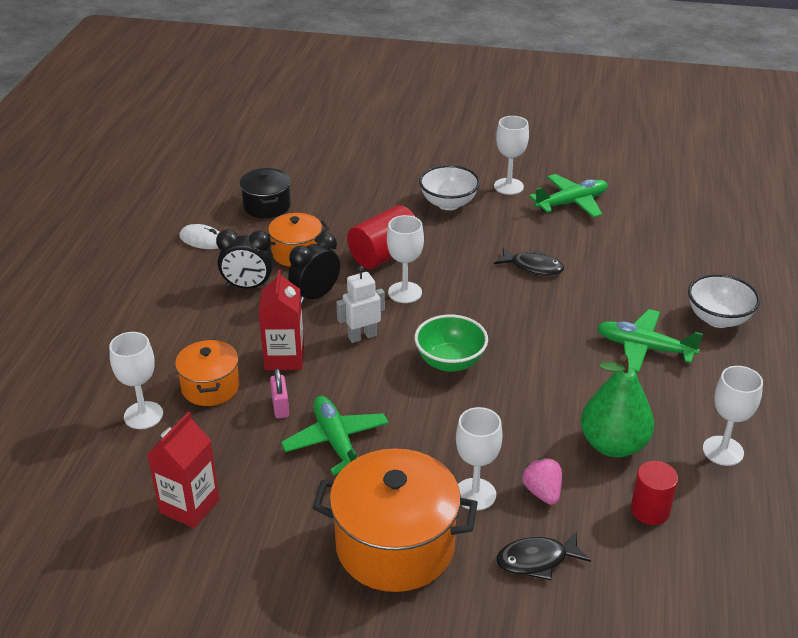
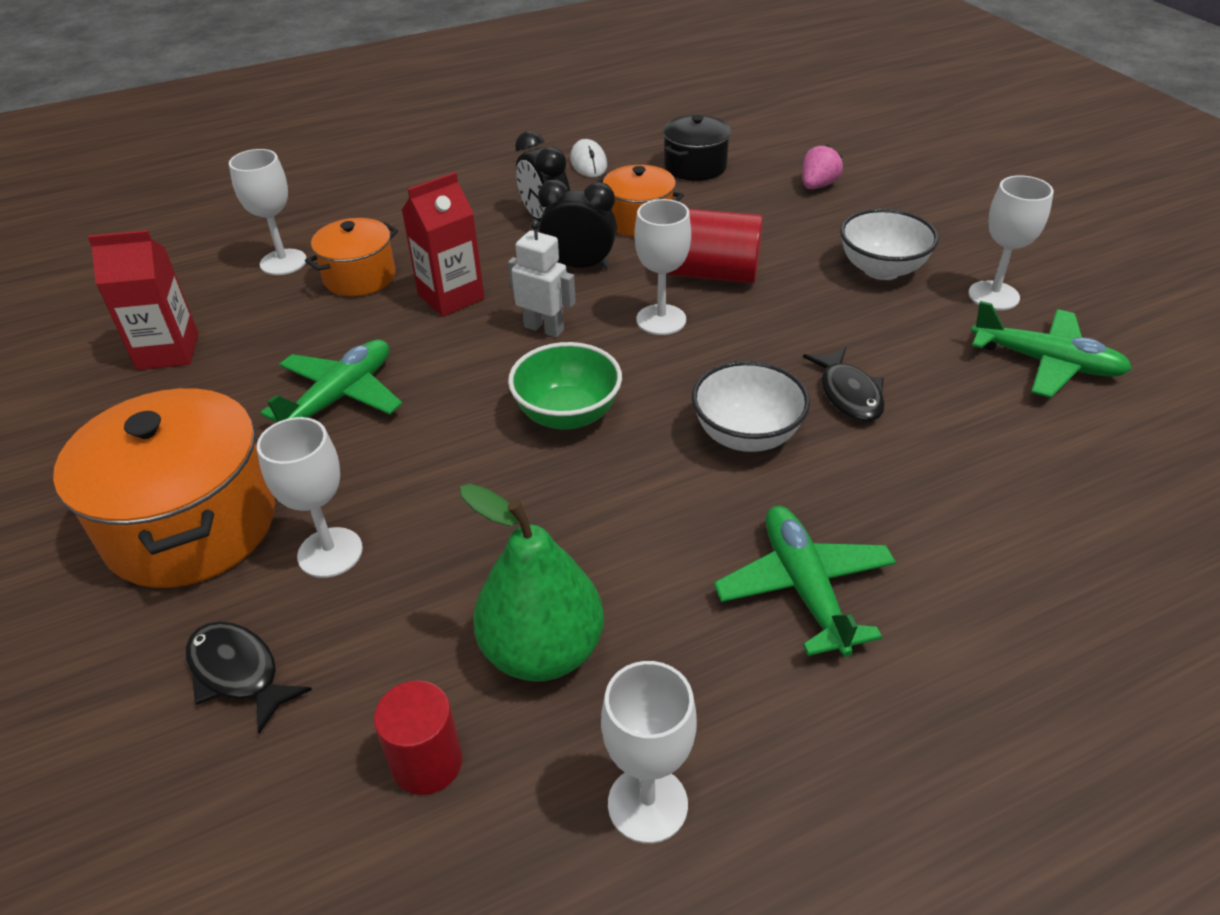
camera: 55 degrees right, 5 degrees up
(280, 406) = (367, 332): pink padlock -> none
(542, 492) = (380, 617): pink strawberry -> pink strawberry (818, 185)
(718, 319) = (988, 649): white bowl -> white bowl (746, 435)

